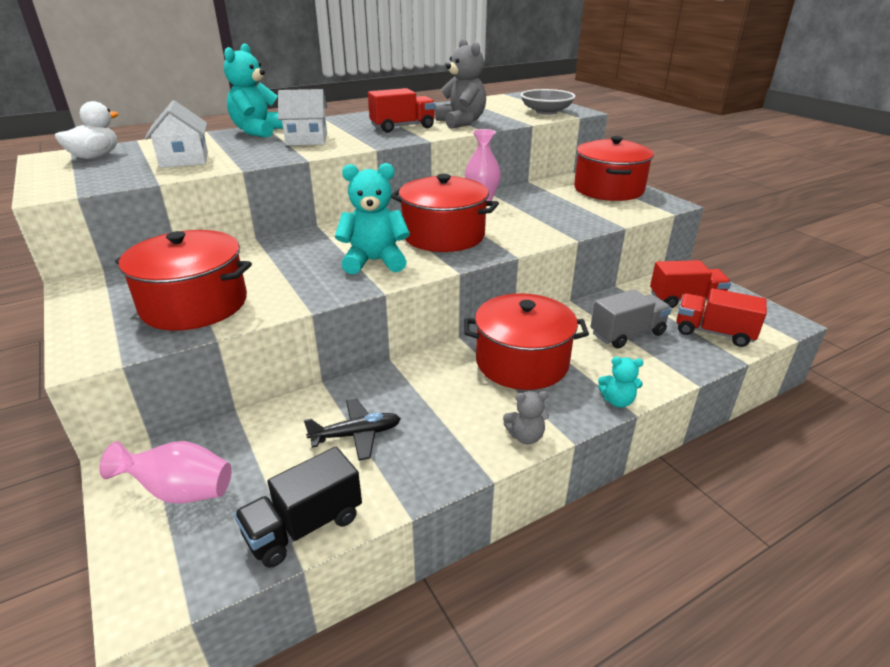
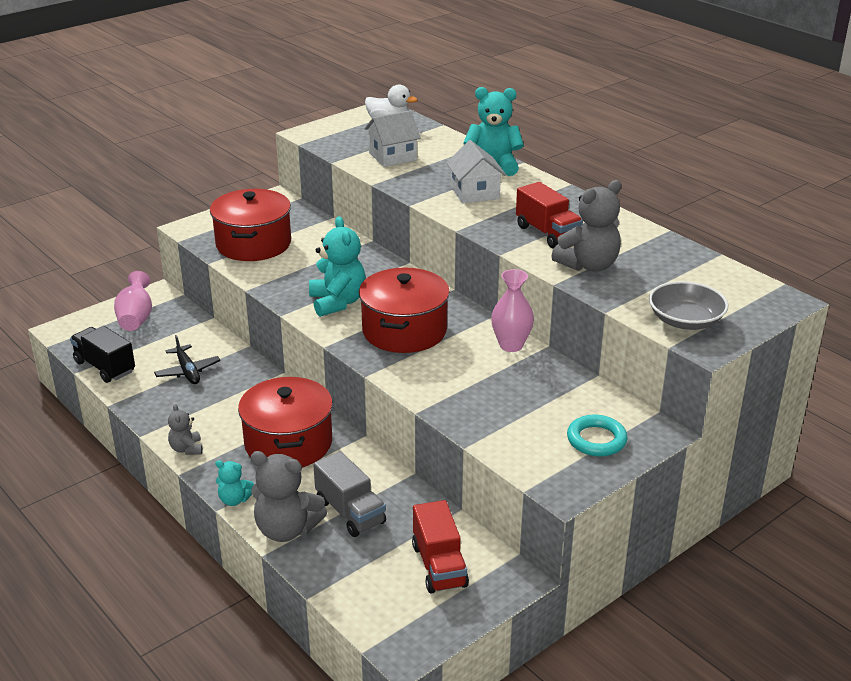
camera: 80 degrees right, 0 degrees up
(608, 189) = (596, 440): red pot -> turquoise ring
(617, 401) = (234, 500): turquoise teddy bear -> turquoise teddy bear turned 75 degrees counterclockwise
(658, 369) = (286, 529): none -> grey teddy bear
(713, 333) = (365, 580): red truck -> none

